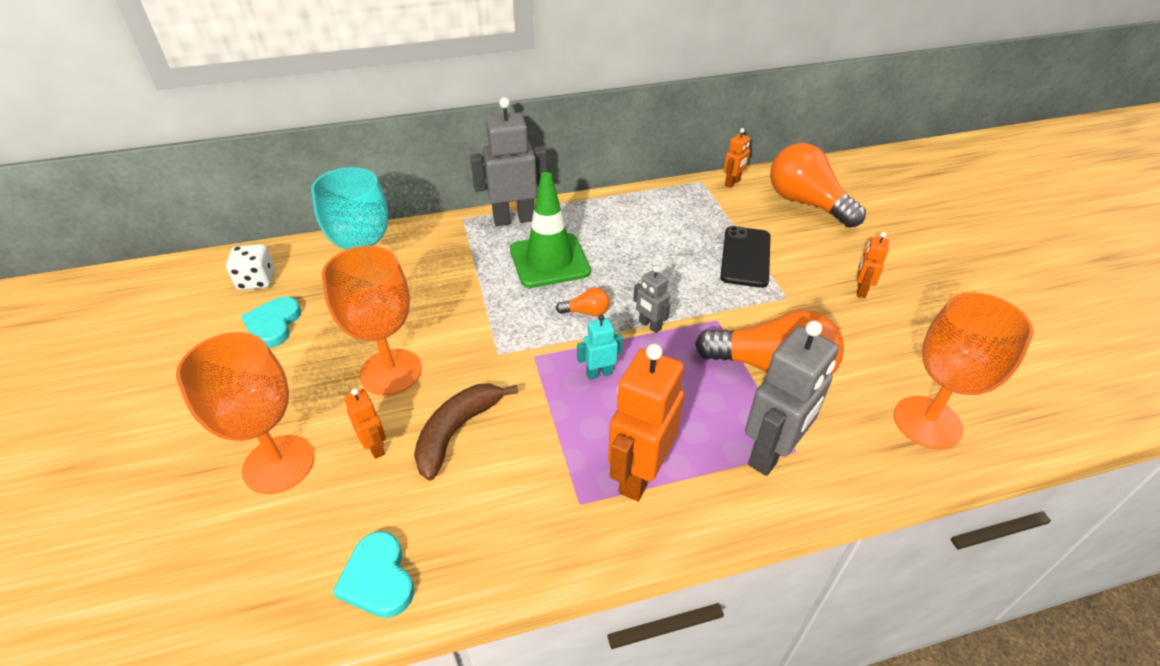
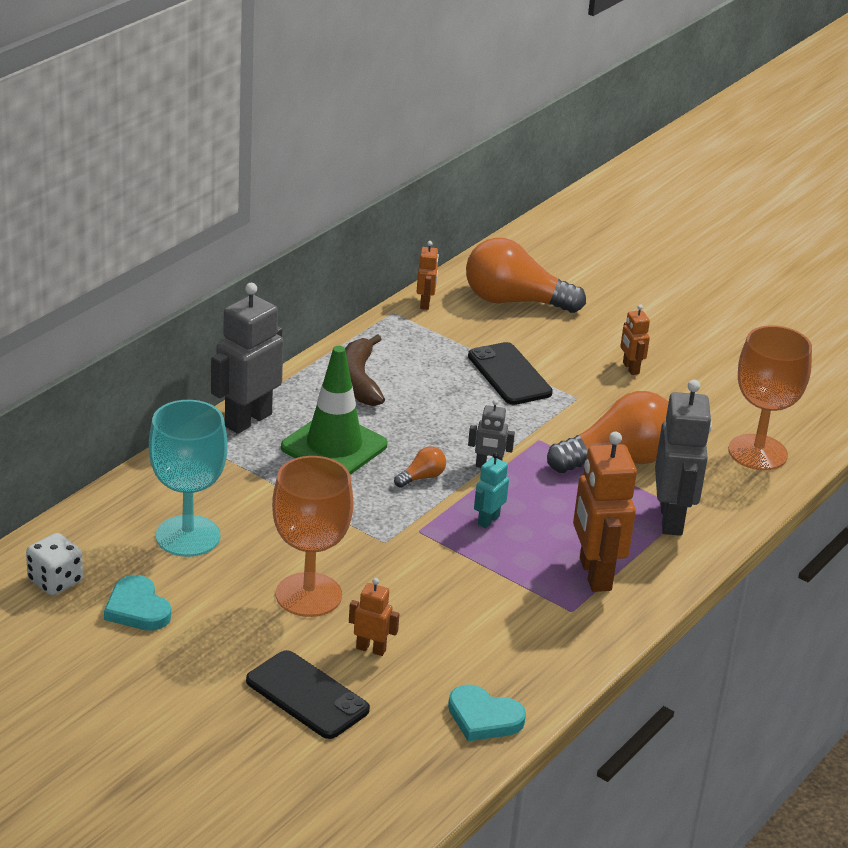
camera: 40 degrees left, 10 degrees down
(279, 464) = (307, 695): orange goblet -> black phone
(457, 431) = (424, 610): brown banana -> brown banana (359, 380)

